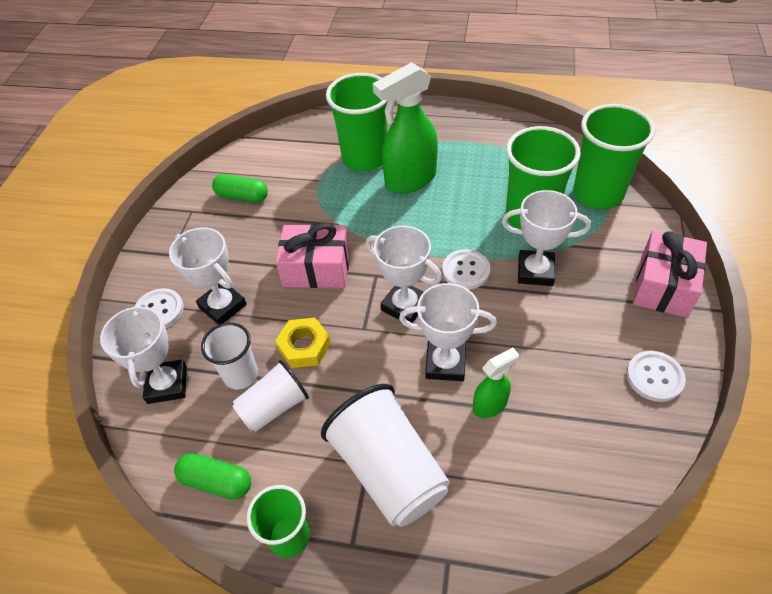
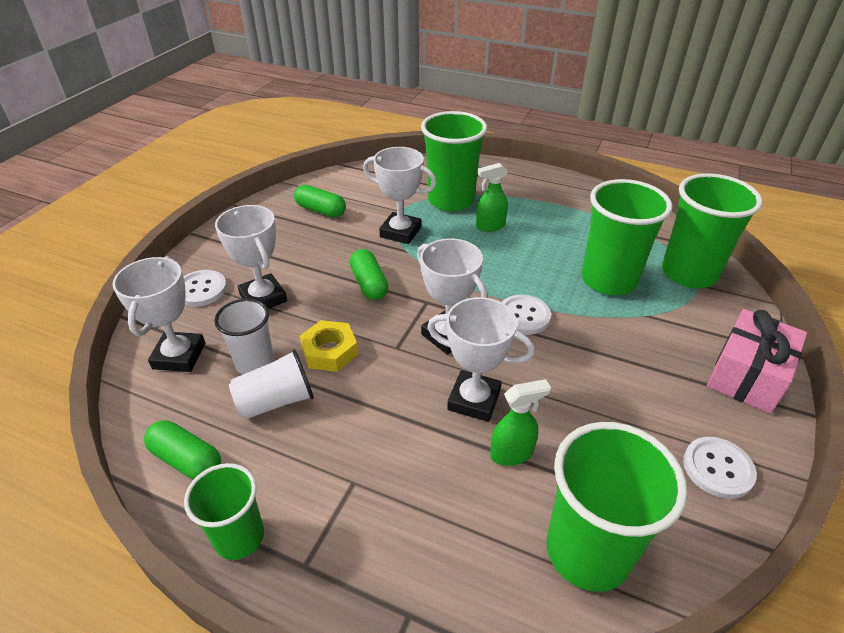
camera: 10 degrees right, 10 degrees down
(317, 268) = (369, 284): pink gift -> green capsule
(389, 469) = (375, 494): white cup -> none
(410, 180) = (490, 226): green spray bottle -> green spray bottle, size x0.52
(535, 271) = (600, 332): white trophy -> white trophy (400, 232)
(570, 473) = (587, 551): none -> green cup

